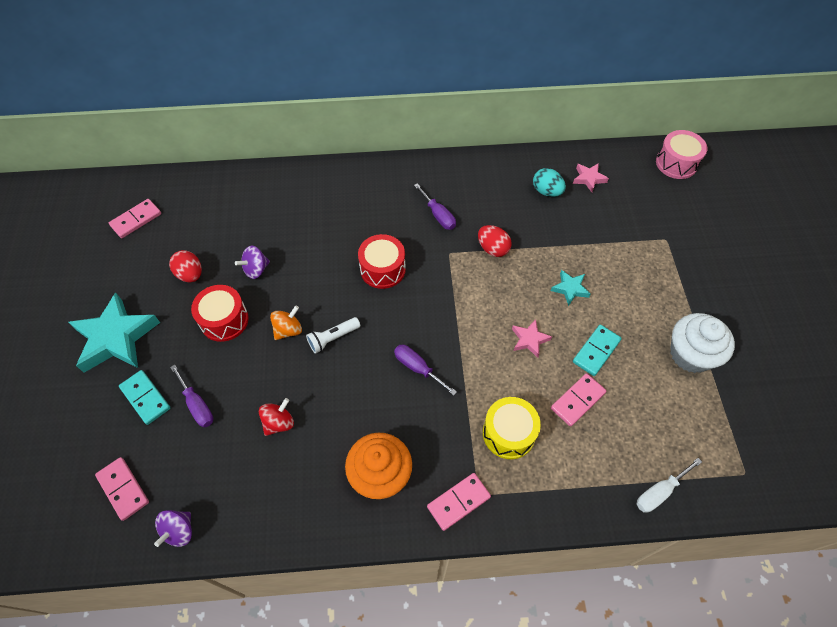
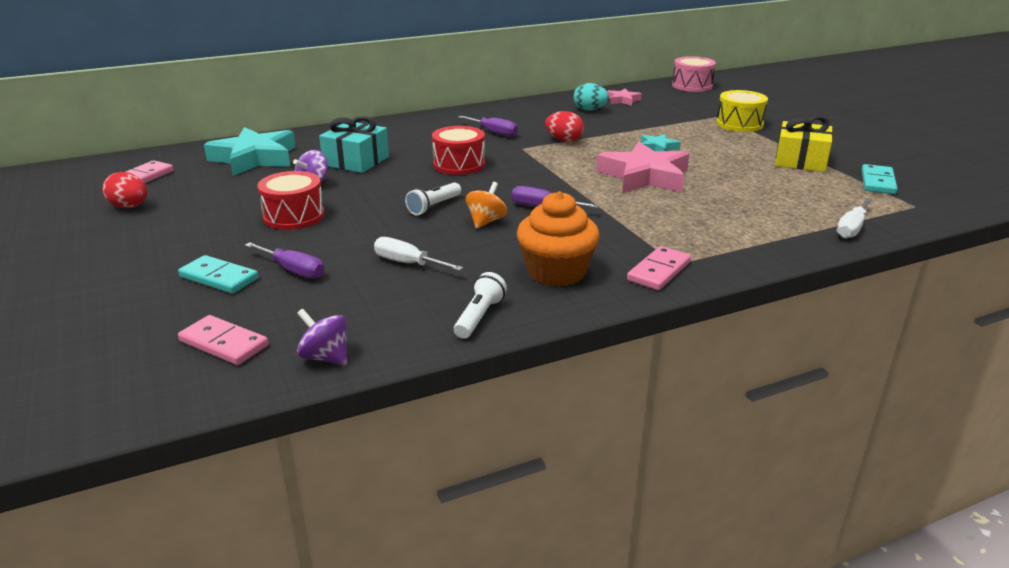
camera: 20 degrees left, 30 degrees down
(116, 338) = (154, 247): turquoise star -> turquoise star (254, 158)
(179, 531) = (325, 357): purple spinning top -> purple spinning top turned 120 degrees clockwise
(190, 274) = (232, 198): red egg -> red egg (129, 207)
(279, 423) = (408, 263): red spinning top -> white screwdriver
(288, 330) = (377, 210): orange spinning top -> orange spinning top (486, 221)
(298, 518) = (479, 317): none -> white flashlight
(303, 237) = (356, 161): none -> turquoise gift
(508, 433) = (673, 225): yellow drum -> yellow drum (739, 124)
(529, 340) = (644, 176): pink star -> pink star, size x2.09
(577, 400) = (723, 197): pink domino -> none
(596, 351) = (714, 172): turquoise domino -> turquoise domino (877, 182)
(690, 354) = (800, 160): white cupcake -> yellow gift

